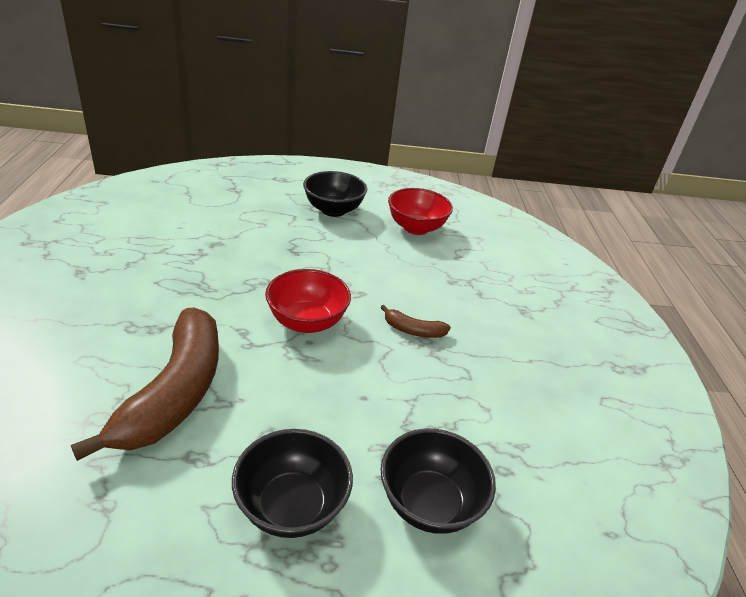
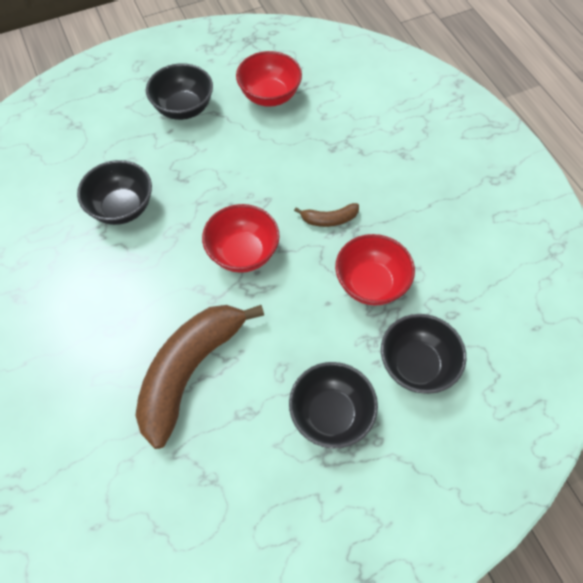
camera: 20 degrees left, 25 degrees up
(175, 392) = (190, 371): brown banana -> brown banana turned 135 degrees counterclockwise
(225, 250) = (122, 208): none -> black bowl
(423, 400) = (371, 284): none -> red bowl

